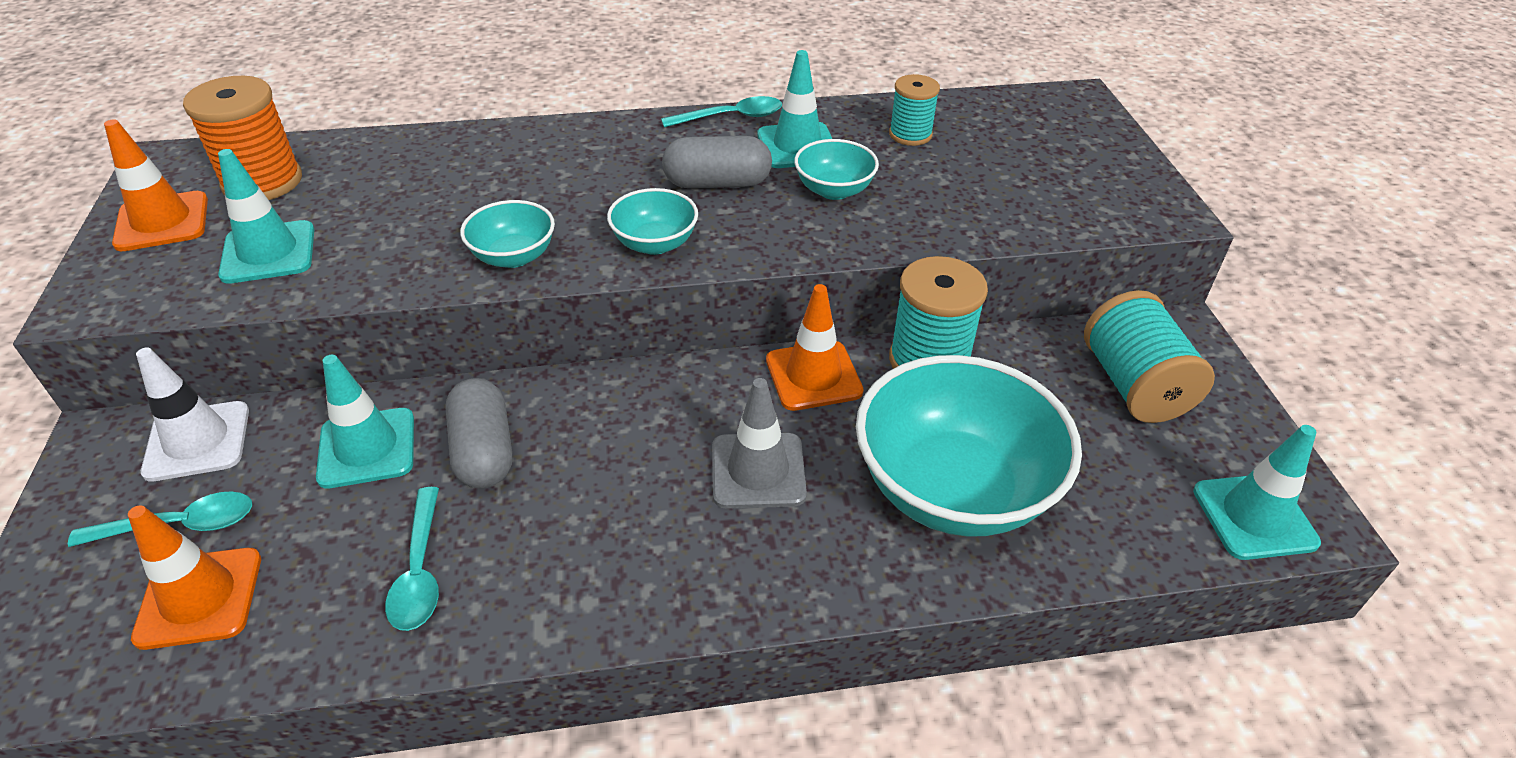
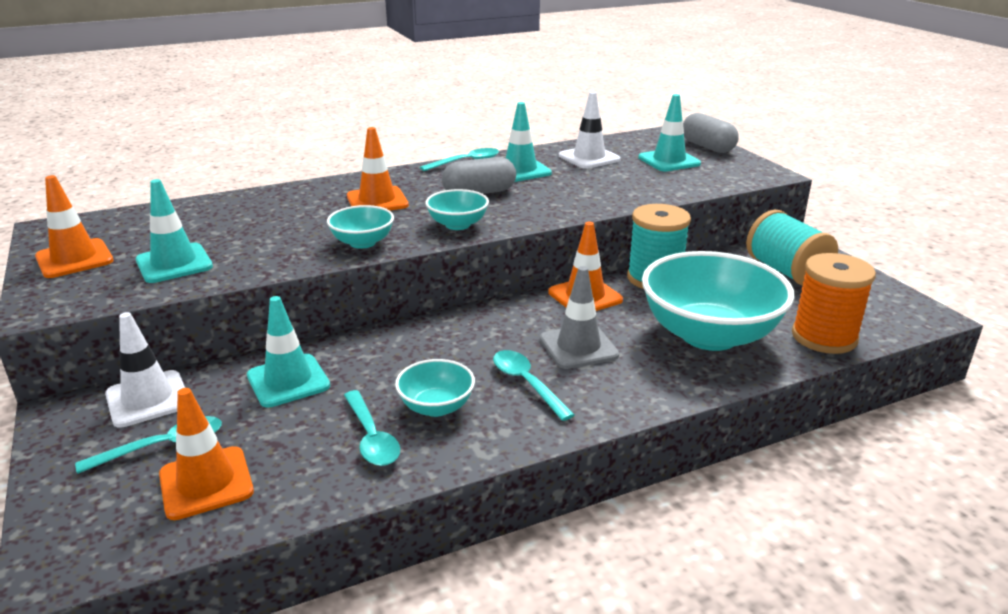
camera: 15 degrees left, 15 degrees down
(262, 182) = (142, 230): orange spool -> orange spool (824, 337)
(484, 451) = (378, 368): grey capsule -> grey capsule (707, 147)
(573, 177) = (377, 201): none -> orange traffic cone
(657, 523) = (526, 383): none -> turquoise spoon
(834, 190) = (558, 187): turquoise bowl -> turquoise bowl (436, 407)
(910, 134) = (589, 158): turquoise spool -> white traffic cone
(1254, 517) = (892, 318): turquoise traffic cone -> turquoise traffic cone (669, 161)

